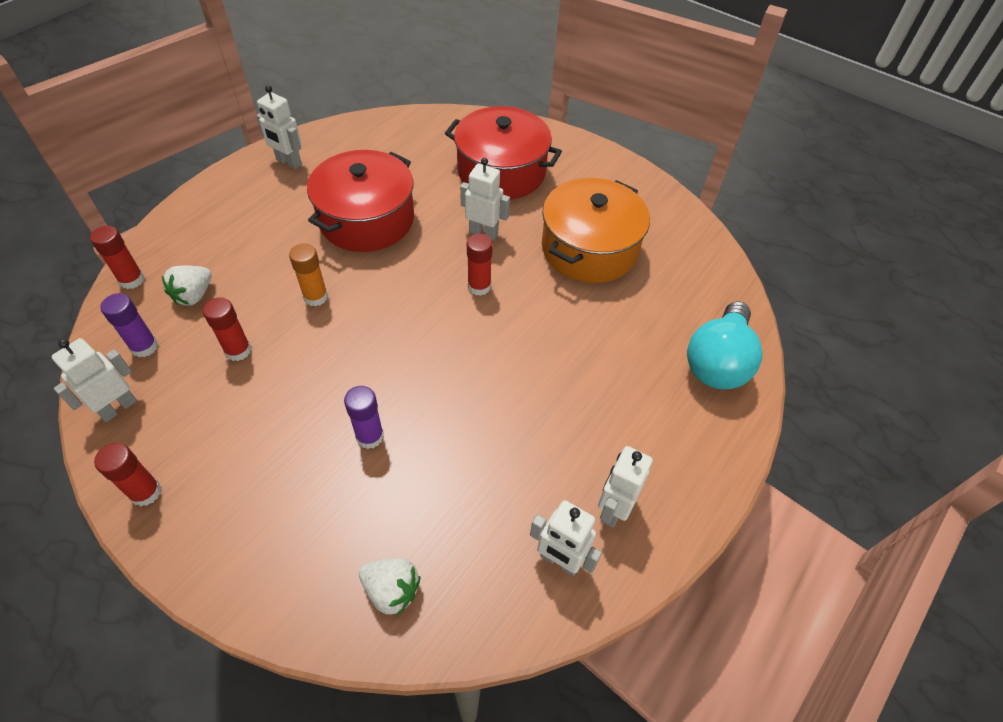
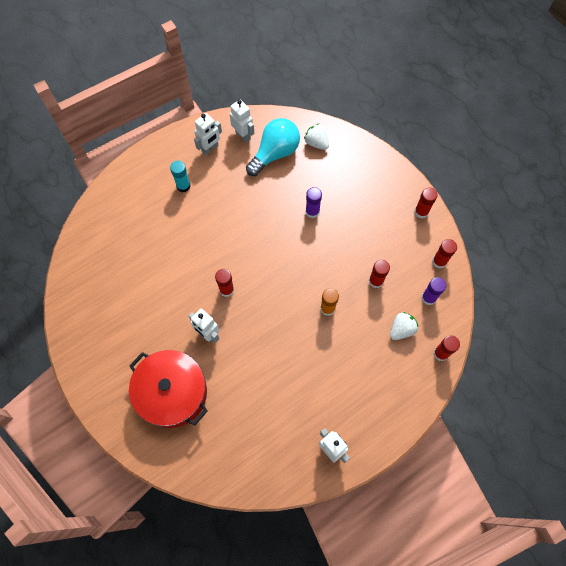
camera: 160 degrees left, 15 degrees up
(118, 407) = (439, 261): white robot -> red glue stick
(367, 219) = (283, 368): red pot -> none
(589, 248) = (145, 301): orange pot -> none
(624, 421) = (183, 186): none -> turquoise glue stick
(717, 362) = (116, 204): turquoise light bulb -> turquoise light bulb (275, 153)

